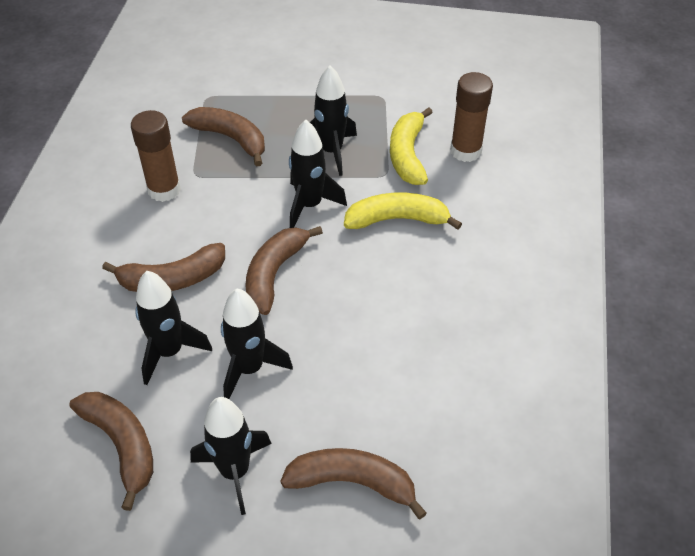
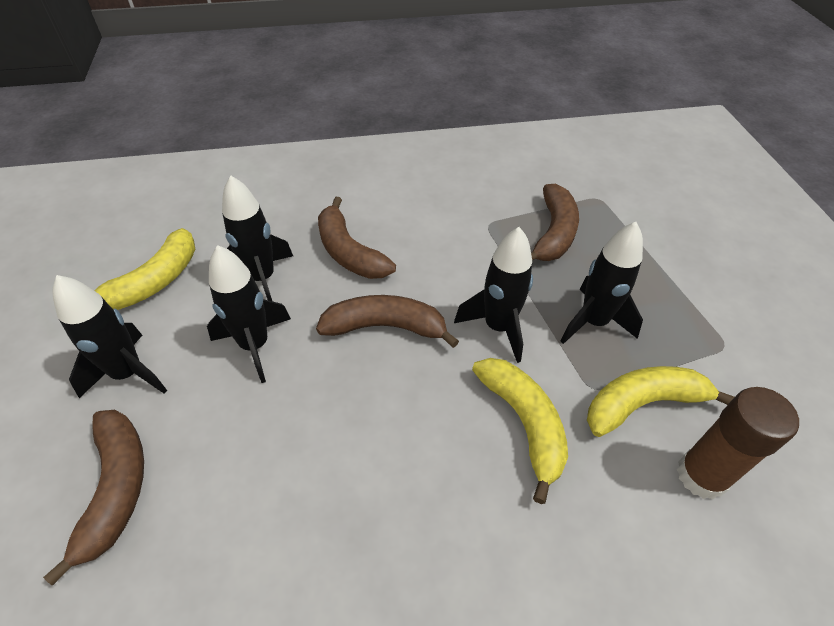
camera: 70 degrees right, 0 degrees up
(122, 445) = (154, 282): brown banana -> yellow banana
(164, 190) = (456, 210): brown glue stick -> none

